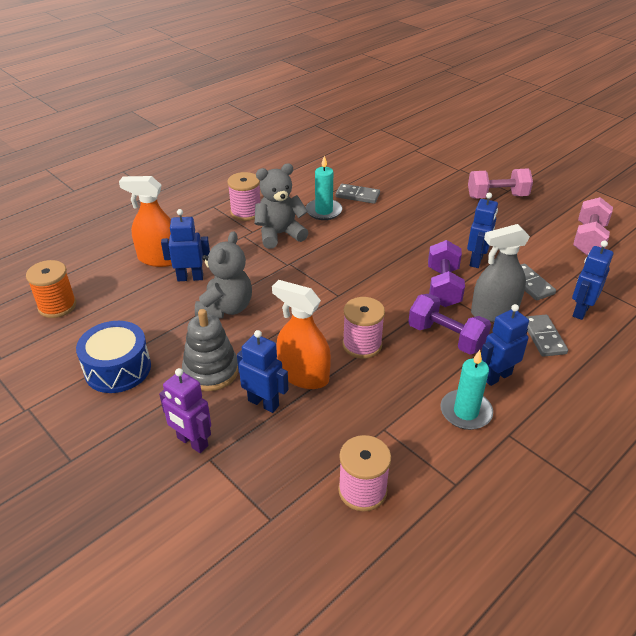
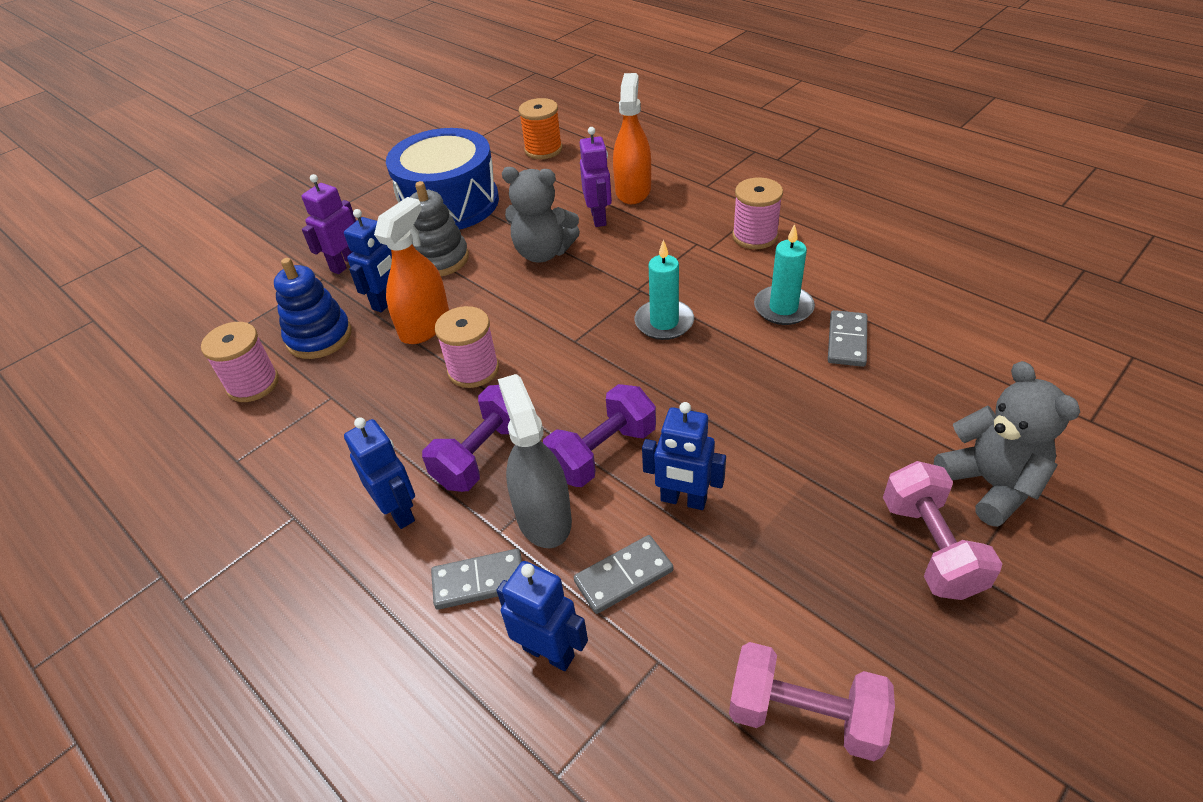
camera: 90 degrees right, 5 degrees up
(118, 369) = (449, 203): blue drum -> blue drum, size x1.53
(190, 277) = (599, 218): blue robot -> purple robot
(279, 234) = (707, 273): grey teddy bear -> grey teddy bear (990, 484)
(304, 448) = (319, 337): none -> blue stacking toy
(443, 287) = (602, 453): purple dumbbell -> purple dumbbell turned 45 degrees counterclockwise
(465, 412) = (340, 473): turquoise candle -> turquoise candle (664, 322)

